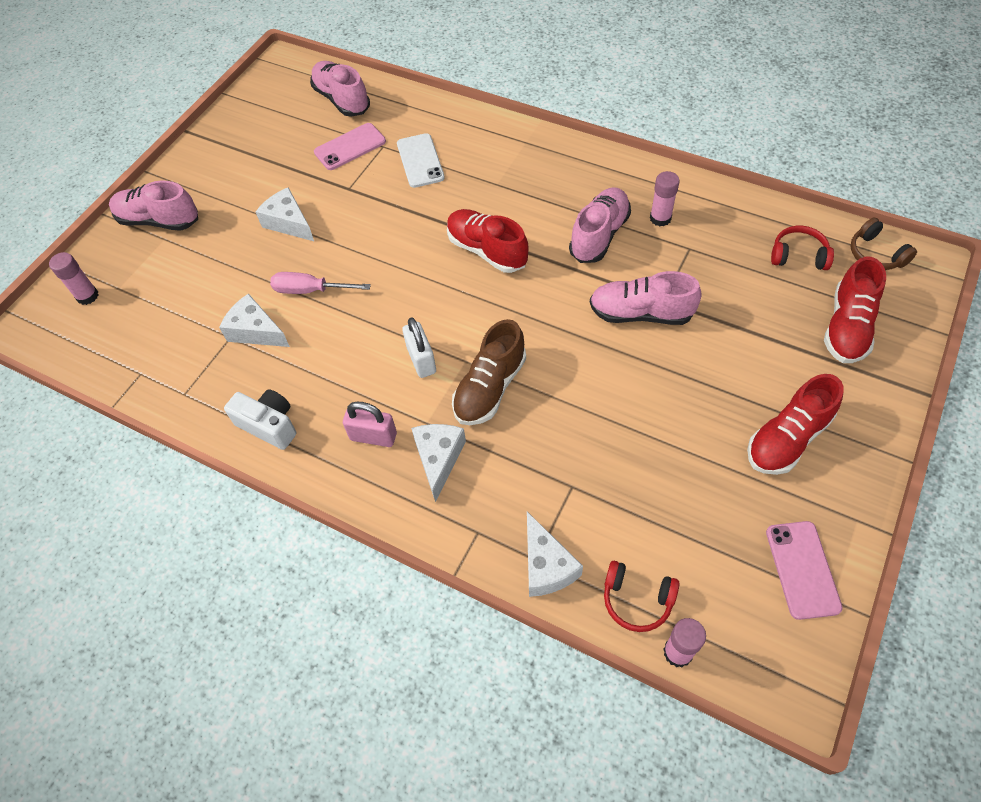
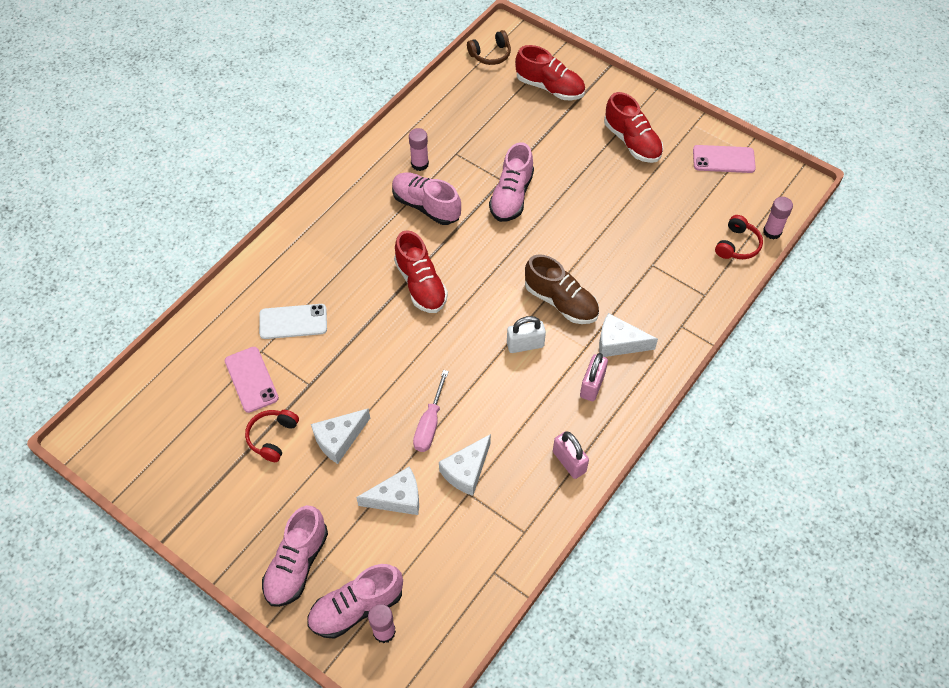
camera: 85 degrees left, 0 degrees up
(269, 425) = (569, 462): white camera -> pink padlock
(342, 100) = (176, 382): pink shoe -> pink shoe (356, 607)
(487, 251) = (420, 284): red shoe -> red shoe turned 75 degrees counterclockwise
(546, 566) = (710, 289): white cheese -> white cheese (397, 498)
(798, 256) = (480, 94): red headphones -> red headphones (272, 437)

